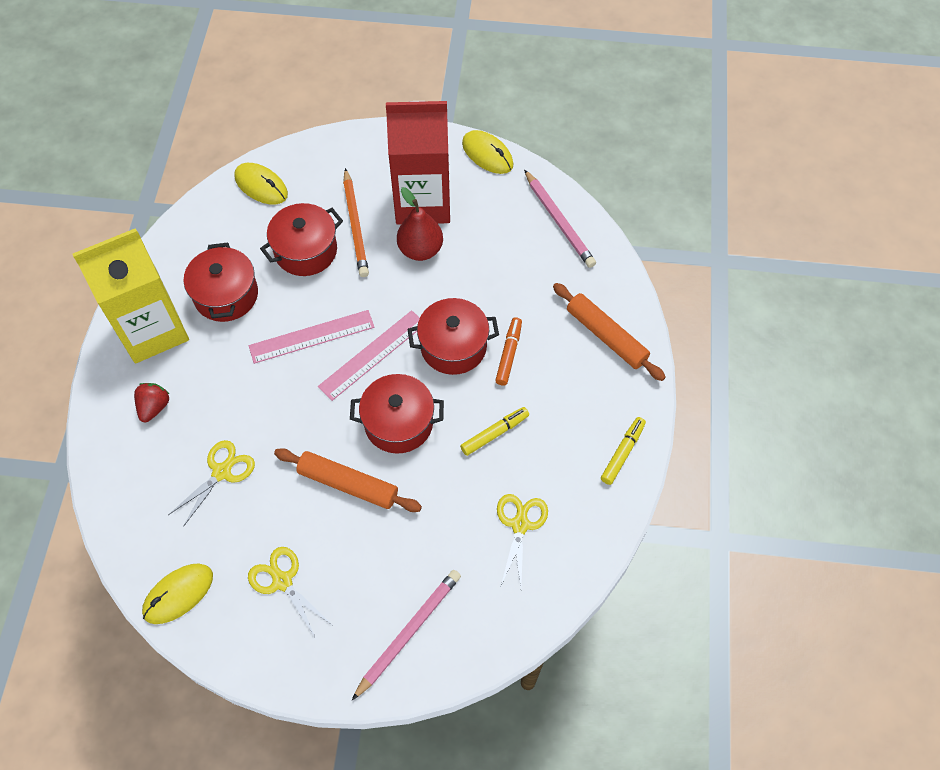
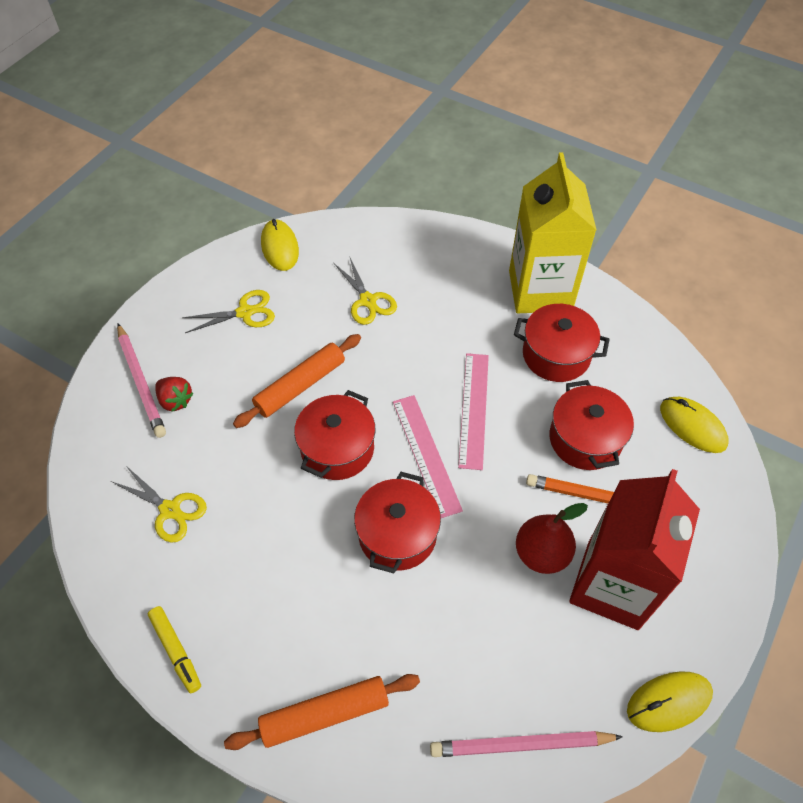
camera: 115 degrees right, 5 degrees down
(154, 407) = (457, 273): red strawberry -> red strawberry (175, 400)
(261, 186) = (692, 426): yellow mouse -> yellow mouse turned 75 degrees clockwise
(494, 433) = (276, 530): yellow marker -> none
(508, 354) = (359, 587): orange marker -> none

